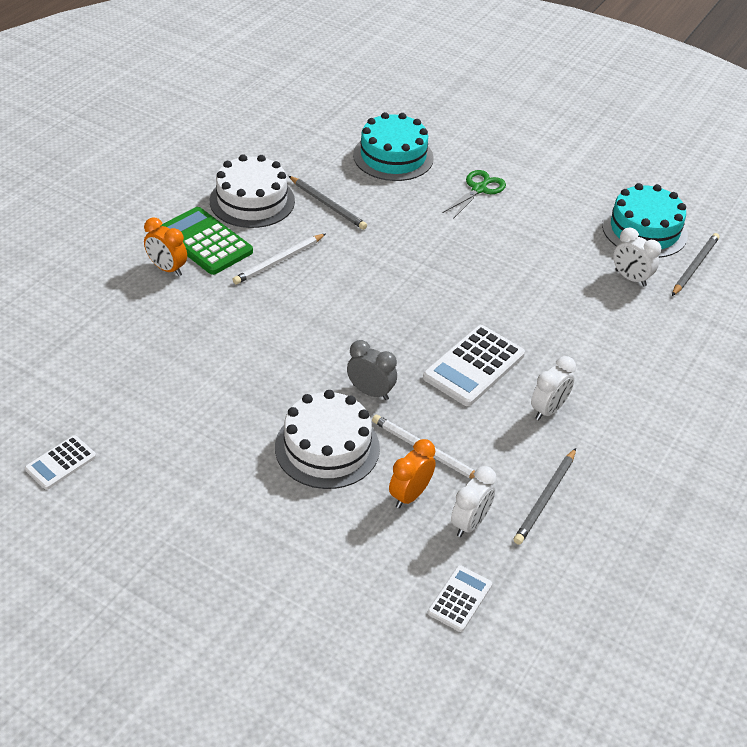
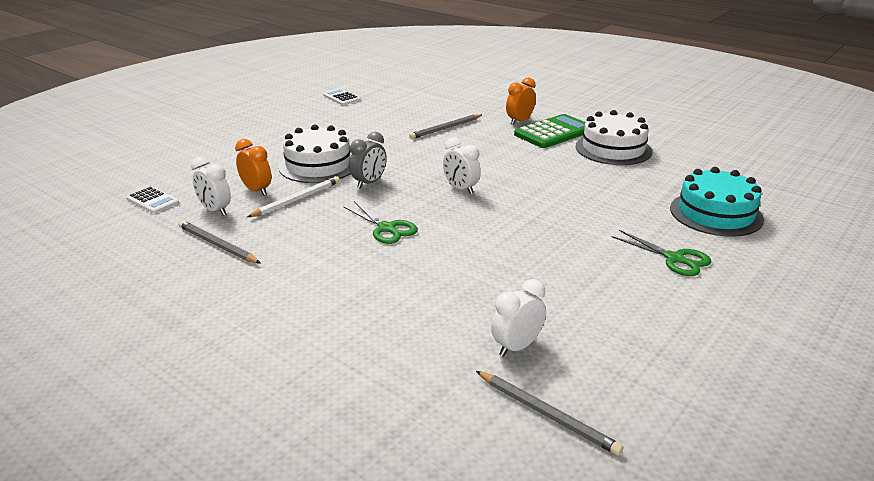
camera: 100 degrees right, 15 degrees down
(279, 261) = (532, 156): white pencil -> none
(328, 205) = (617, 178): grey pencil -> grey pencil (445, 128)
(474, 366) = (386, 228): white calculator -> green scissors
(548, 410) = (318, 259): white clock -> white clock (461, 189)
(644, 230) = (625, 379): turquoise cake -> none

